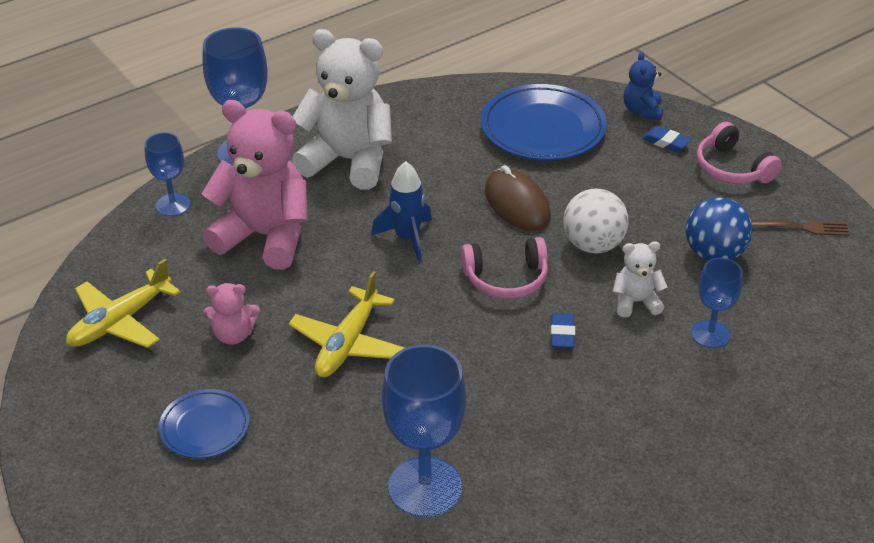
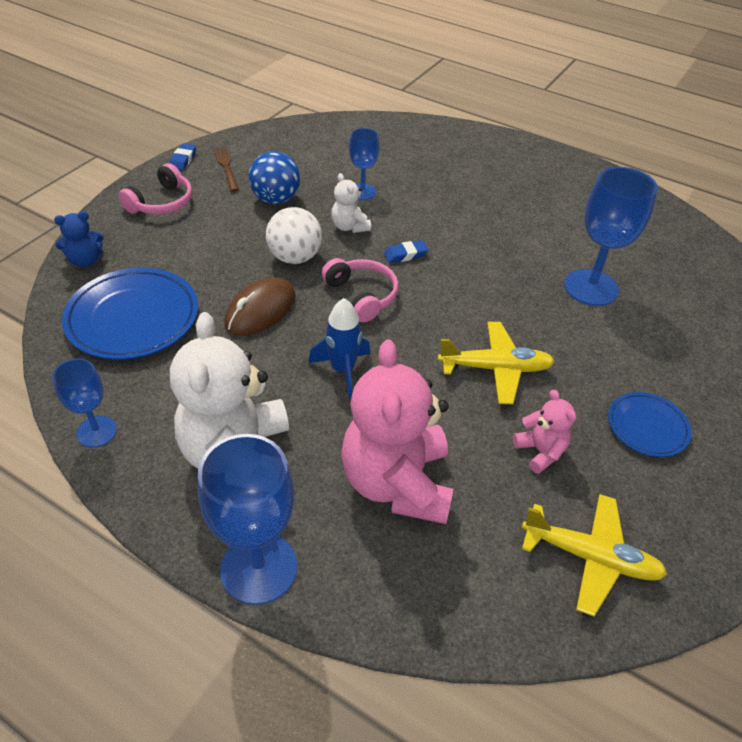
camera: 115 degrees left, 5 degrees up
(173, 205) = (391, 603): blue goblet -> blue goblet (97, 431)
(666, 142) = (134, 240): blue eraser -> blue eraser (183, 160)

